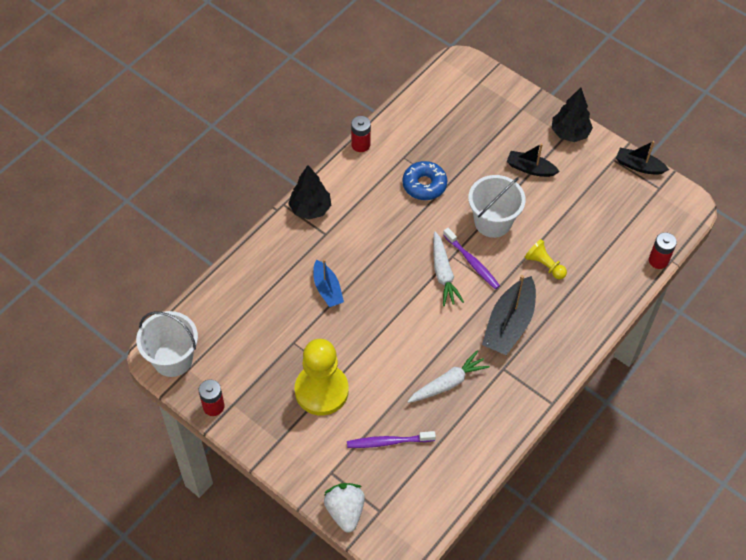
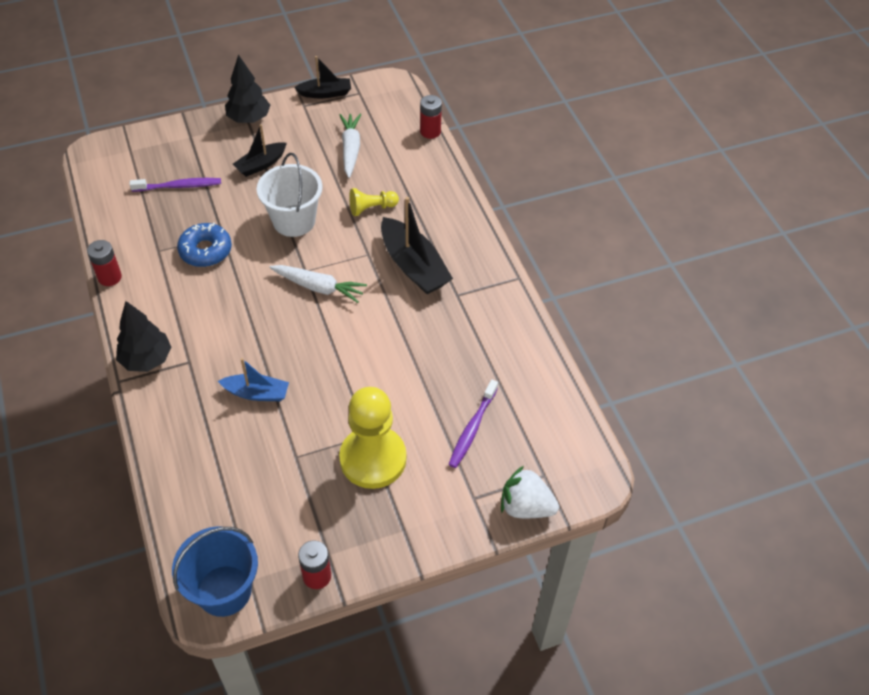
camera: 60 degrees left, 5 degrees down
(173, 359) = (224, 590): white bucket -> blue bucket
(448, 383) = (442, 345): white carrot -> white carrot (351, 149)
(472, 262) = (324, 259): purple toothbrush -> purple toothbrush (179, 186)
(639, 166) = (325, 93): black boat -> black boat turned 150 degrees counterclockwise

